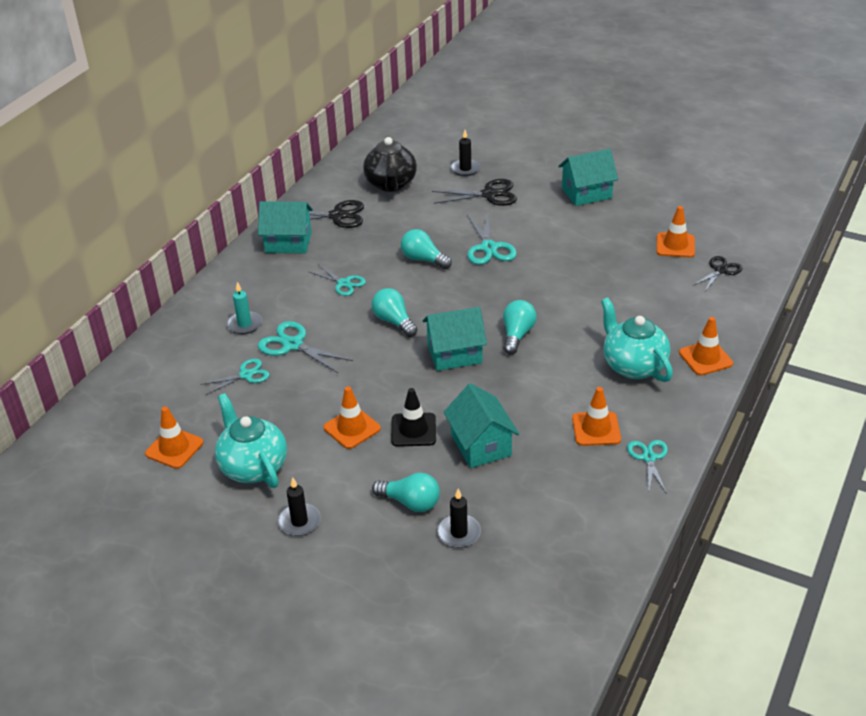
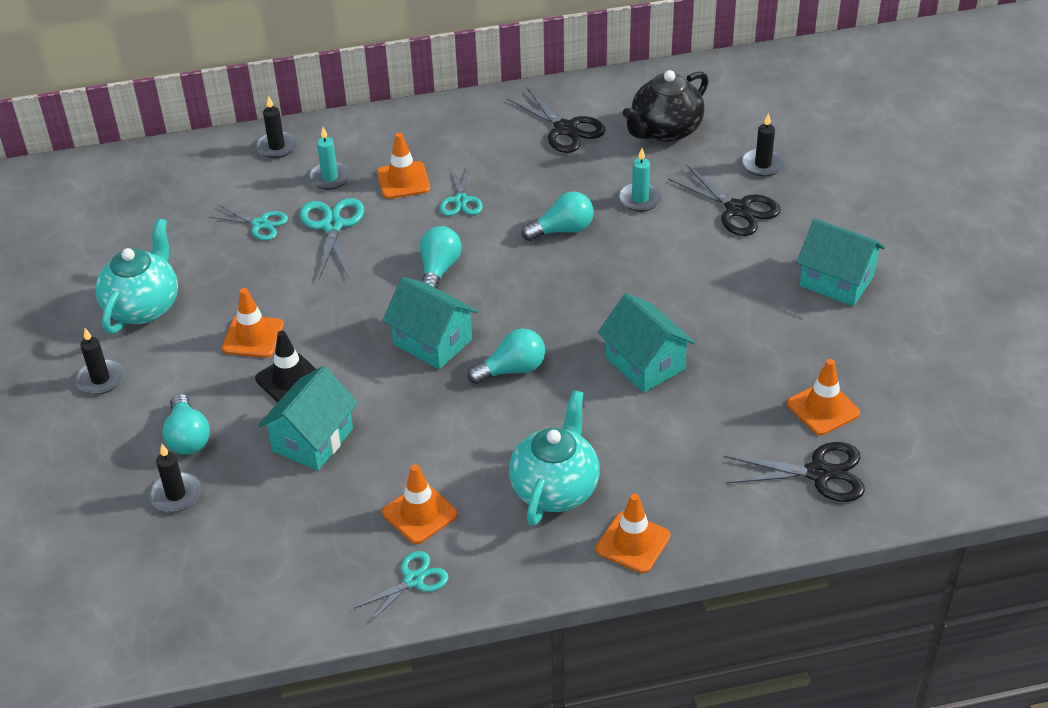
camera: 50 degrees right, 5 degrees up
(174, 448) = (124, 244): orange traffic cone -> orange traffic cone (403, 180)
(179, 332) = (277, 146): none -> black candle
(288, 242) = (483, 125): turquoise house -> turquoise house (645, 363)
(423, 259) = (562, 230): turquoise light bulb -> turquoise light bulb turned 75 degrees clockwise
(435, 221) = (640, 199): none -> turquoise candle
(489, 248) = (638, 264): turquoise scissors -> none
(720, 270) = (819, 473): black scissors -> black scissors, size x1.50

